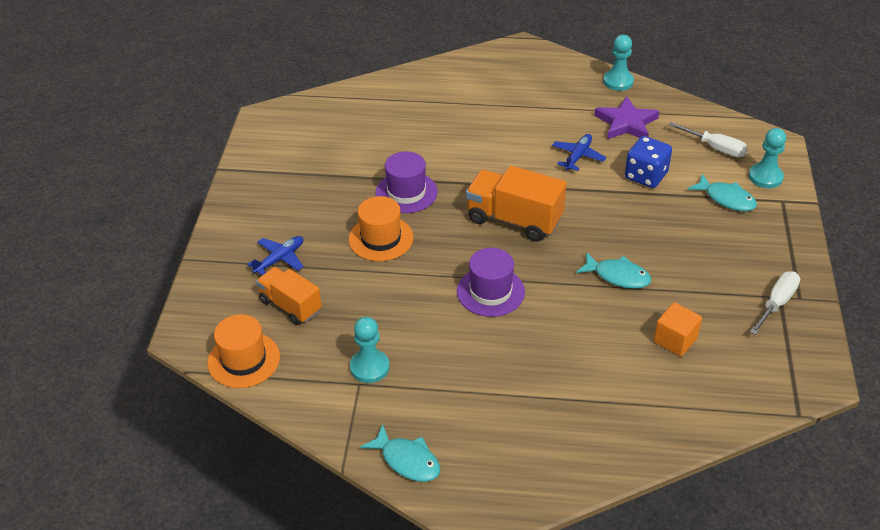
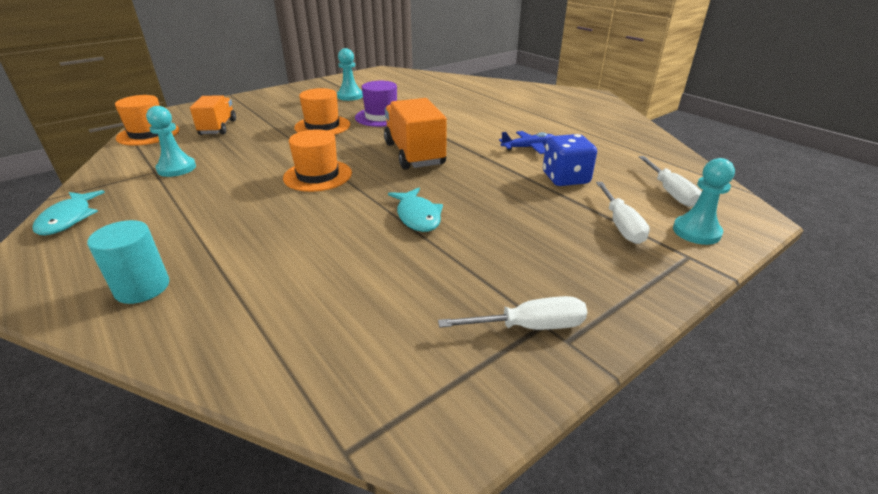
camera: 45 degrees right, 10 degrees down
(280, 259) = (261, 111): blue plane -> none
(490, 291) = (318, 175): purple hat -> orange hat
(571, 445) = (142, 288): none -> turquoise cylinder
(618, 81) = (641, 129): turquoise pawn -> turquoise pawn (350, 96)
(626, 123) = (605, 148): purple star -> none
(675, 340) = (371, 283): orange cube -> none
(726, 199) = (620, 225): turquoise fish -> white screwdriver

